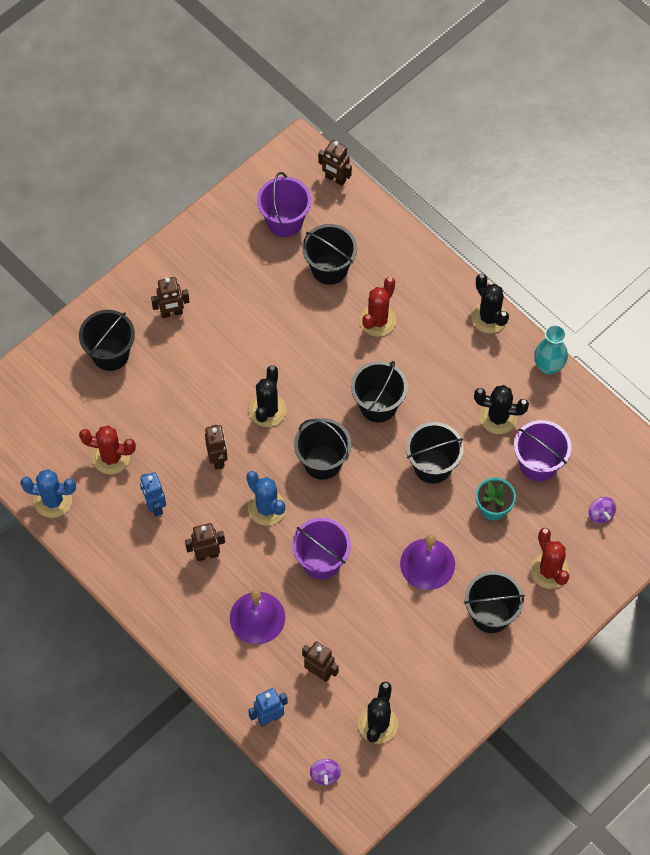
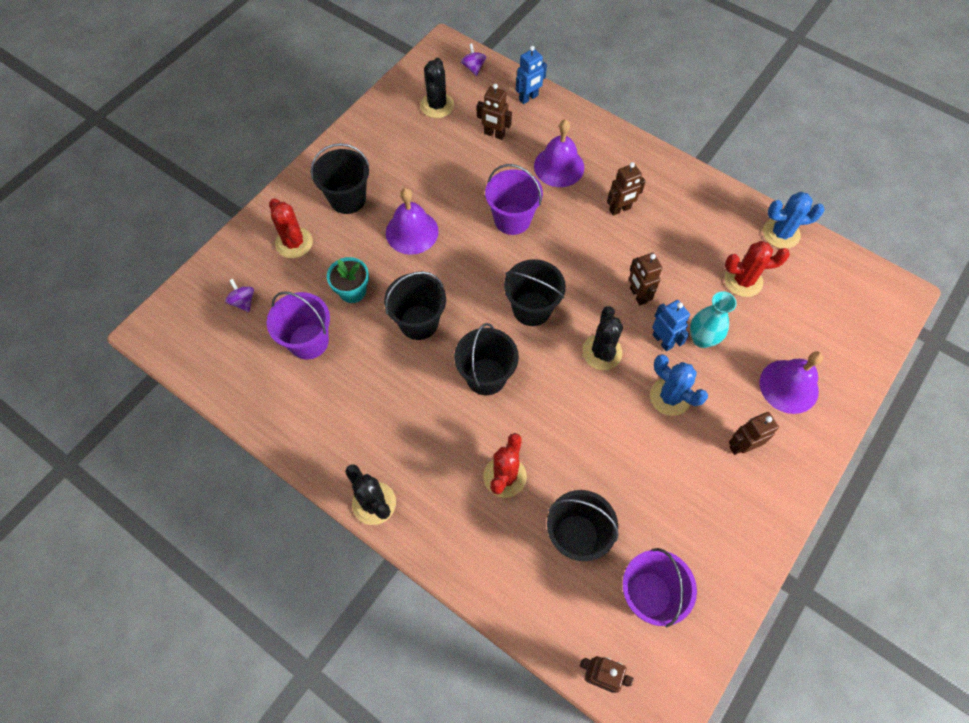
camera: 170 degrees right, 0 degrees up
(110, 354) = (788, 386): black bucket -> purple bell
(154, 506) = (683, 243): blue robot -> blue robot (662, 340)
(266, 508) = (576, 257): blue cactus -> blue cactus (670, 397)
(498, 417) = (354, 384): black cactus -> none
(548, 366) = (301, 453): turquoise vase -> turquoise vase (702, 339)

